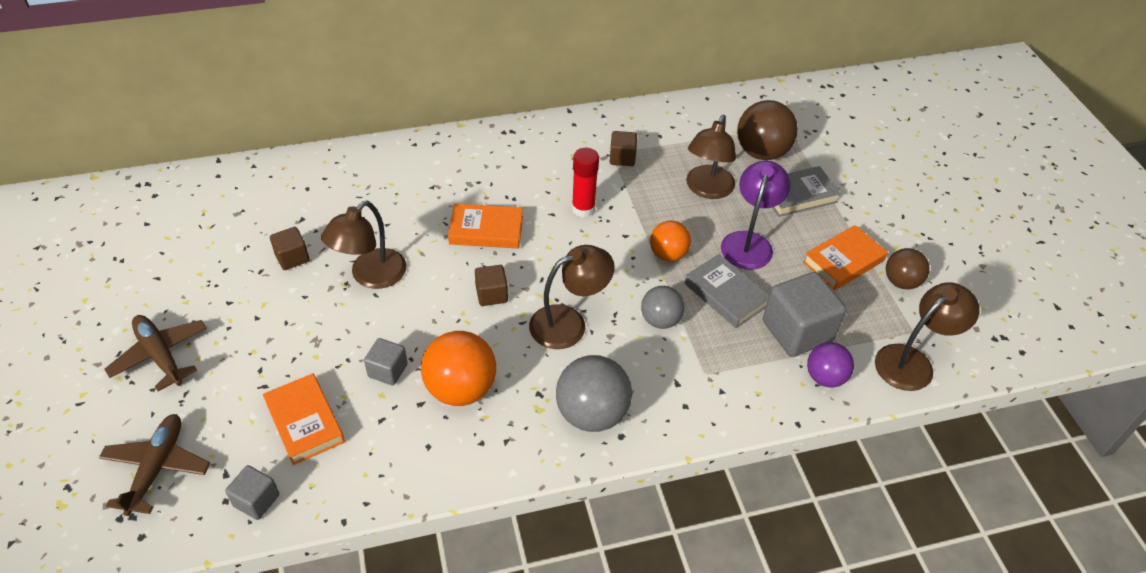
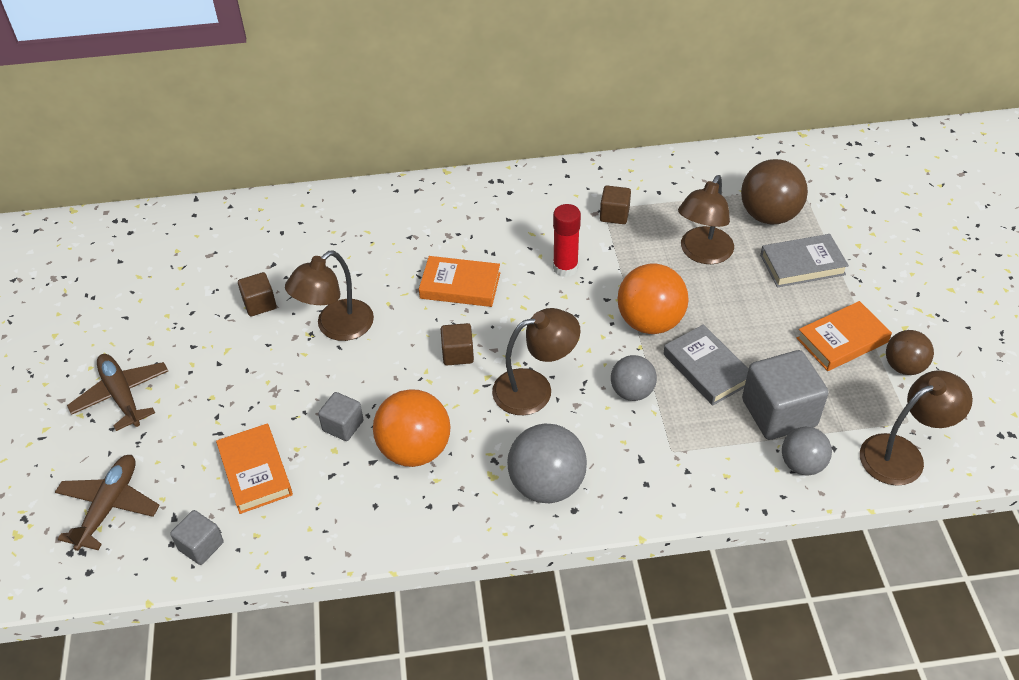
camera: 10 degrees right, 0 degrees up
(668, 254) = (650, 322): orange ball -> orange ball, size x1.60
(749, 242) = (740, 313): purple lamp -> none
(825, 377) = (802, 464): purple ball -> grey ball

